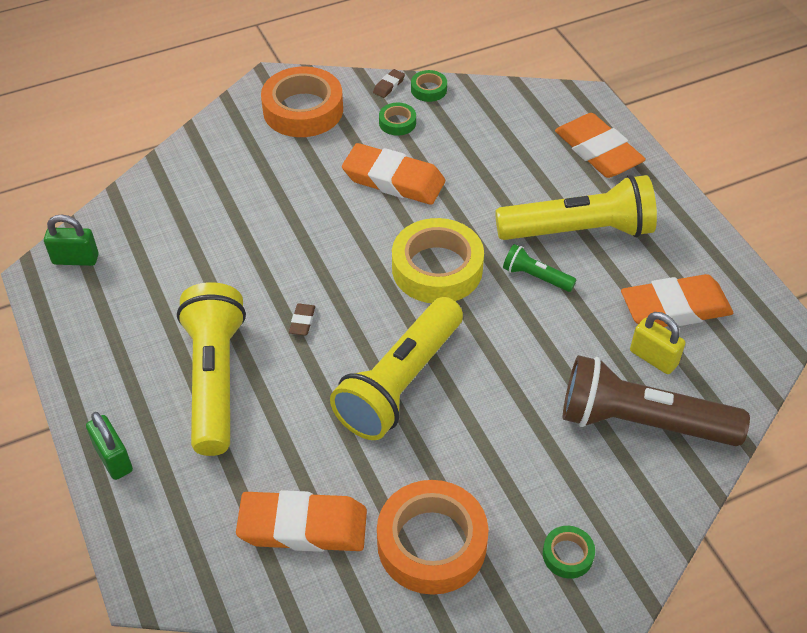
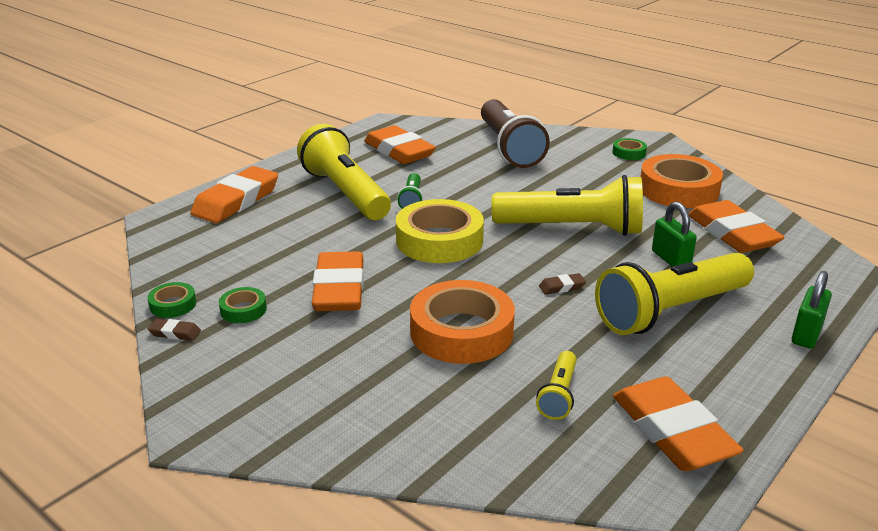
camera: 115 degrees left, 20 degrees down
(75, 259) = (641, 474): green padlock -> green padlock (670, 259)
(93, 296) = (672, 431): none -> orange eraser
(174, 254) = (558, 395): none -> yellow flashlight
(303, 110) = (249, 384): orange tape -> orange tape (461, 332)
(653, 358) = (452, 151): yellow padlock -> none

